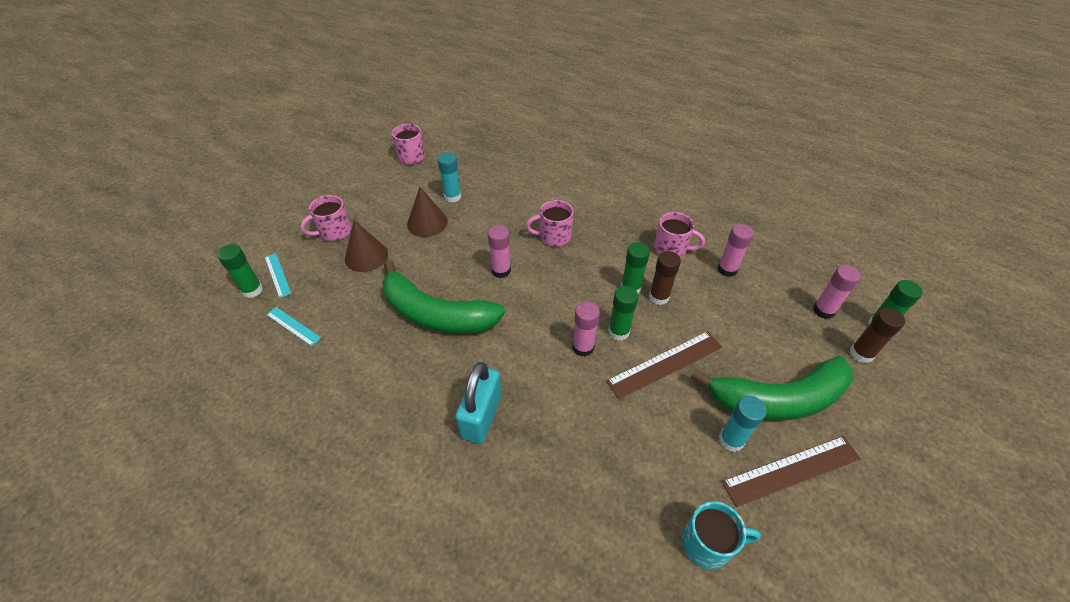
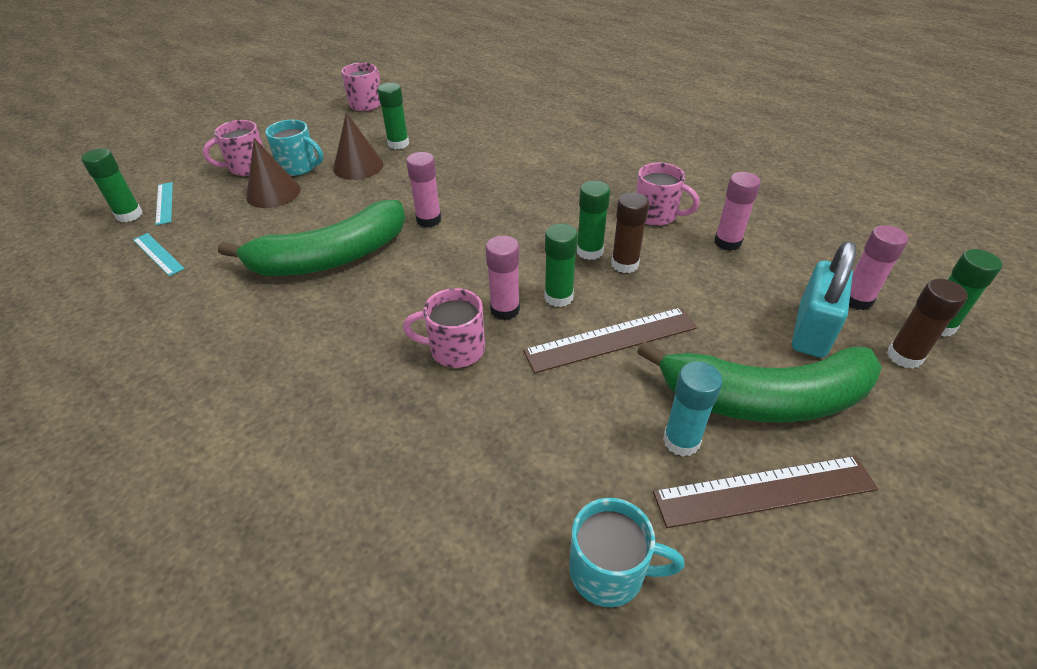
camera: 10 degrees right, 5 degrees down
(378, 228) = (299, 167): none -> turquoise mug
(436, 314) = (331, 257): green banana -> green banana turned 60 degrees counterclockwise
(452, 197) = (398, 144): turquoise glue stick -> green glue stick
(481, 416) = (344, 372): turquoise padlock -> turquoise padlock (811, 331)
(554, 236) = (507, 190): pink mug -> pink mug (455, 349)

